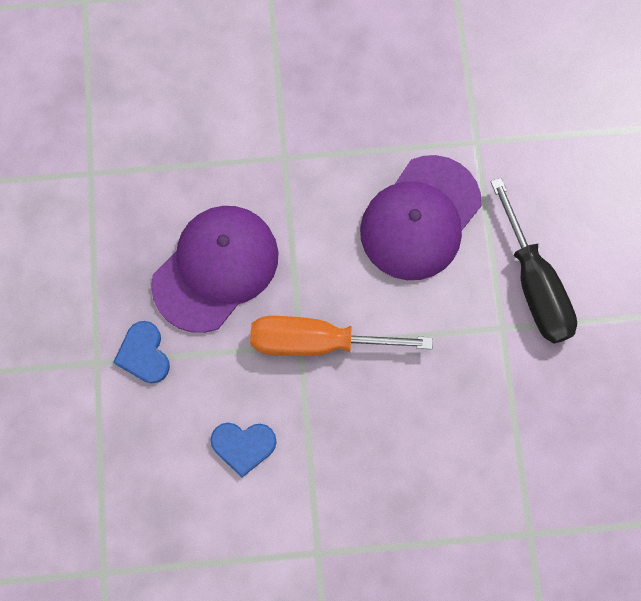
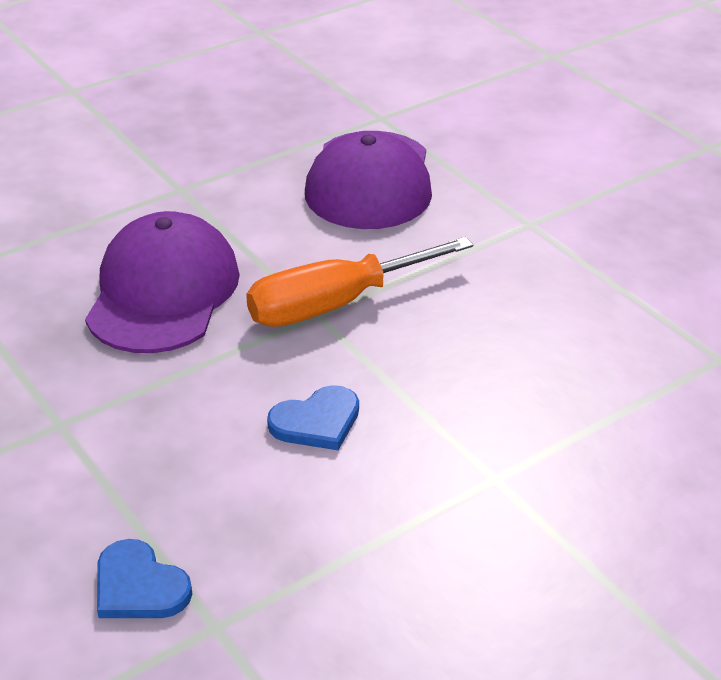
camera: 30 degrees left, 35 degrees down
(144, 354) = (121, 392): blue heart -> blue heart (139, 586)
(534, 285) = (532, 184): black screwdriver -> none

